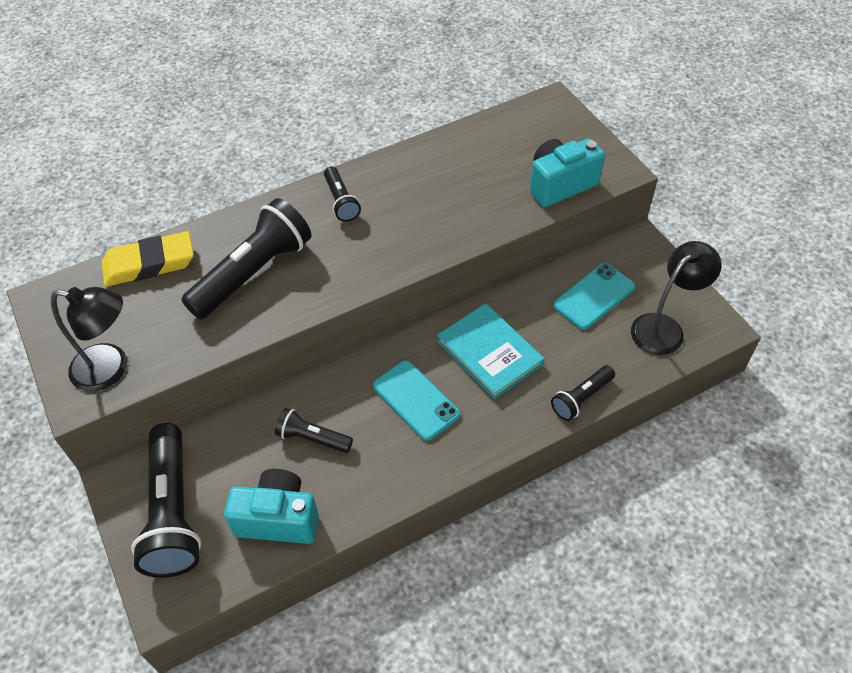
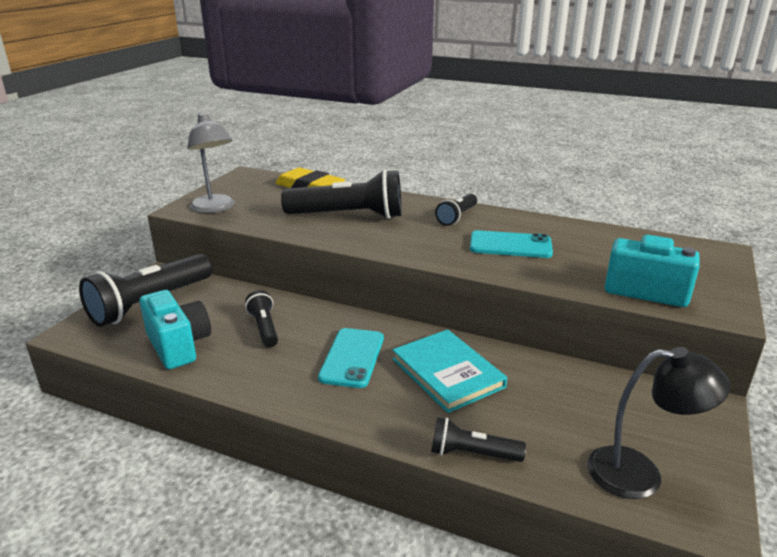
camera: 50 degrees right, 25 degrees down
(111, 369) = (215, 208): black lamp -> grey lamp
(489, 353) = (447, 373): turquoise book -> turquoise book turned 45 degrees counterclockwise
(594, 296) = (598, 405): turquoise phone -> turquoise phone (510, 245)

